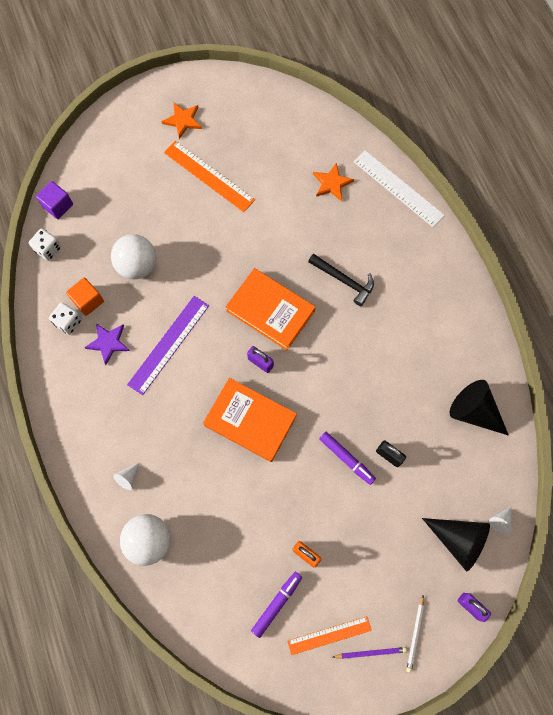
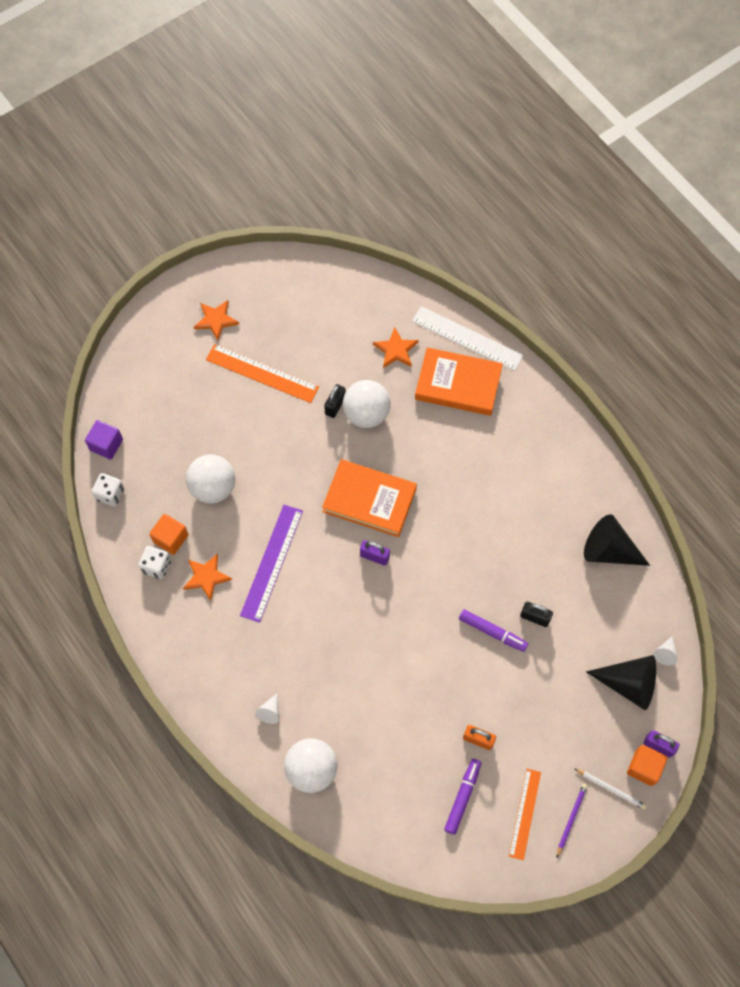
camera: 15 degrees left, 5 degrees down
(108, 343) = (206, 577): purple star -> orange star
(250, 420) = (381, 619): orange book -> orange book (458, 384)
(264, 220) = (335, 406): none -> black padlock
(289, 233) = (366, 414): none -> white ball
(329, 635) = (525, 814): orange ruler -> orange ruler turned 45 degrees counterclockwise
(344, 280) = (438, 449): black hammer -> none
(370, 652) = (571, 819): purple pencil -> purple pencil turned 45 degrees counterclockwise
(415, 634) = (611, 789): white pencil -> white pencil turned 60 degrees counterclockwise
(451, 623) = (644, 767): none -> orange cube

